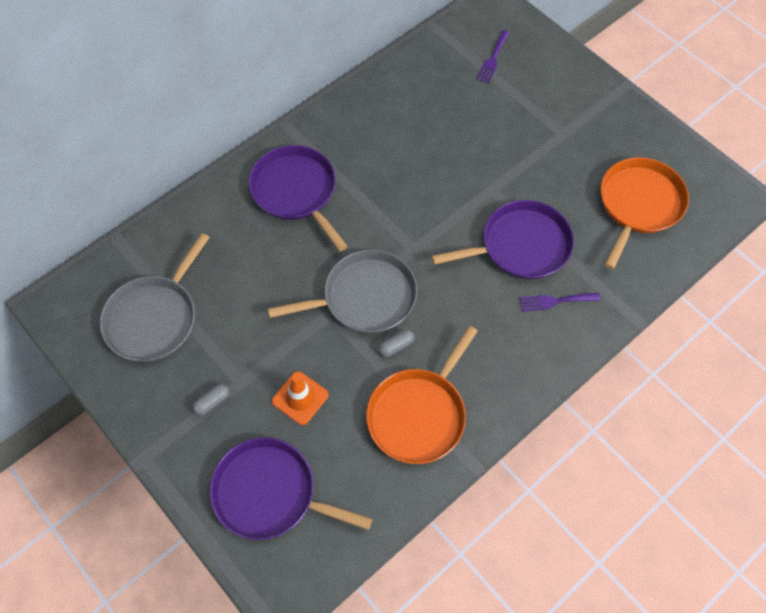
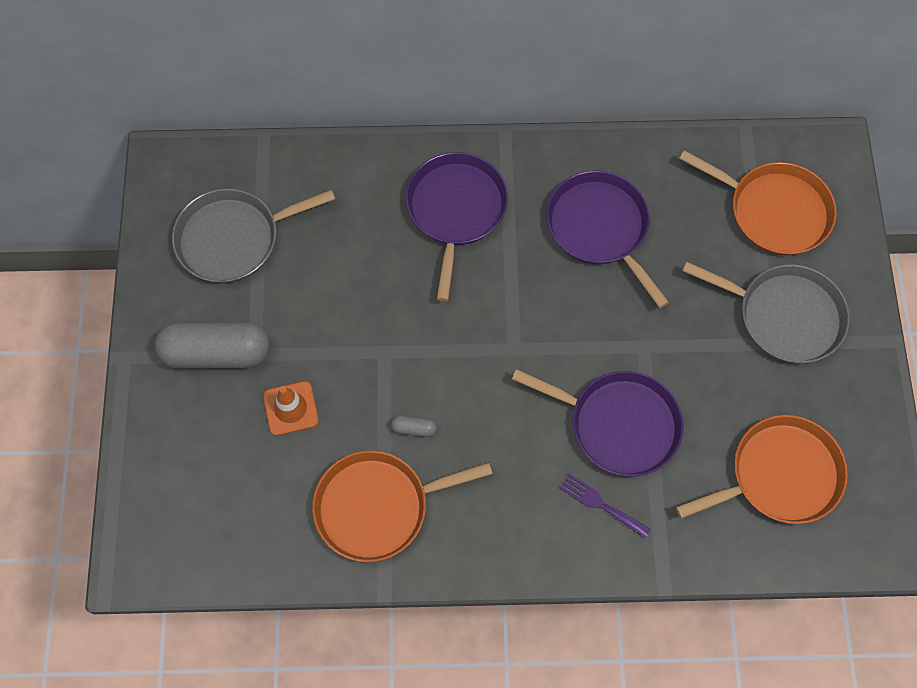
camera: 40 degrees right, 5 degrees up
(212, 402) = (216, 353): grey capsule -> grey capsule, size x2.50
(270, 493) = (195, 471): purple pan -> purple pan (600, 228)
(364, 297) = (427, 360): grey pan -> grey pan (784, 316)
(493, 59) = (774, 211): purple fork -> orange pan

